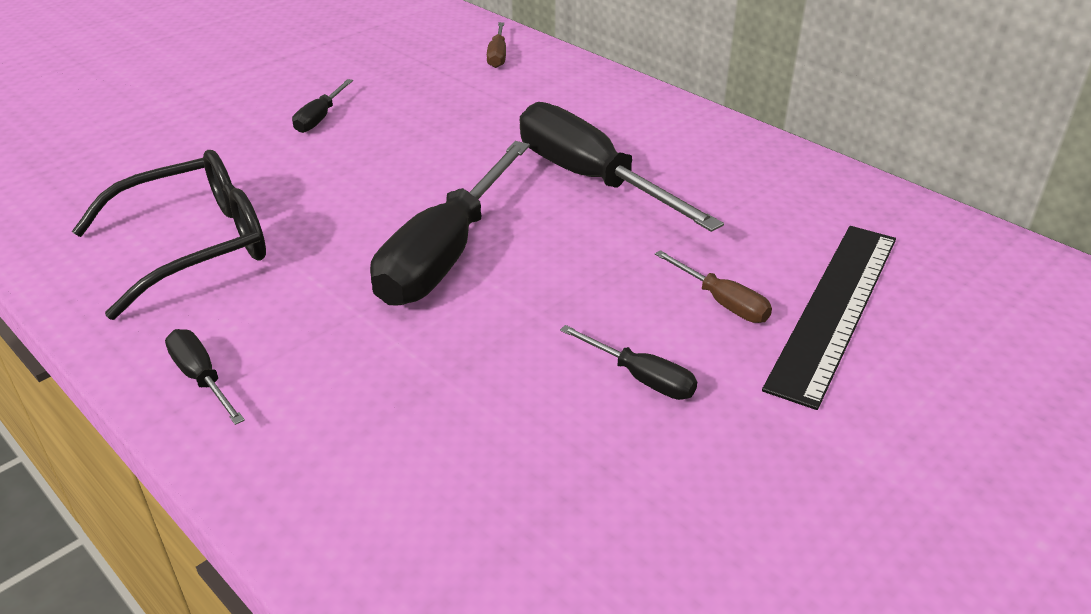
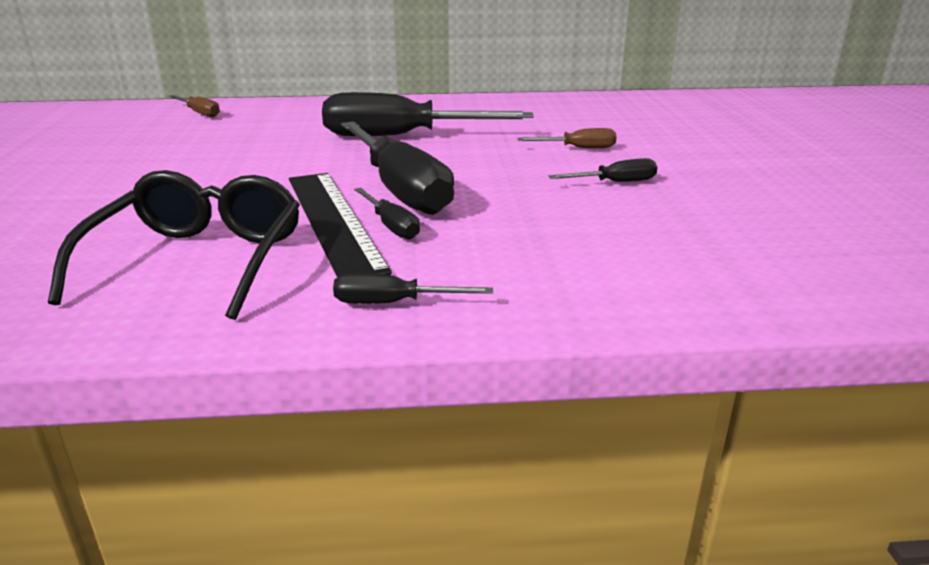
camera: 50 degrees left, 10 degrees down
(320, 118) = (128, 174): black screwdriver -> black screwdriver (391, 226)
(834, 308) = (621, 132): black ruler -> black ruler (332, 221)

